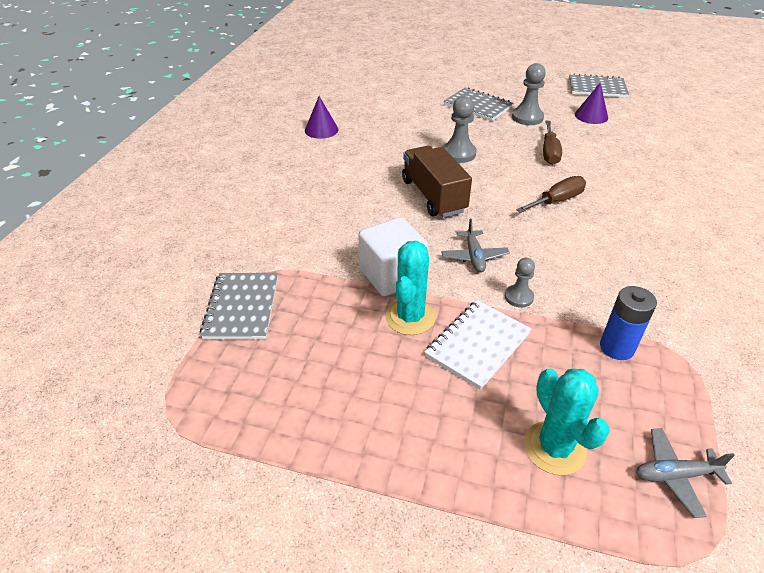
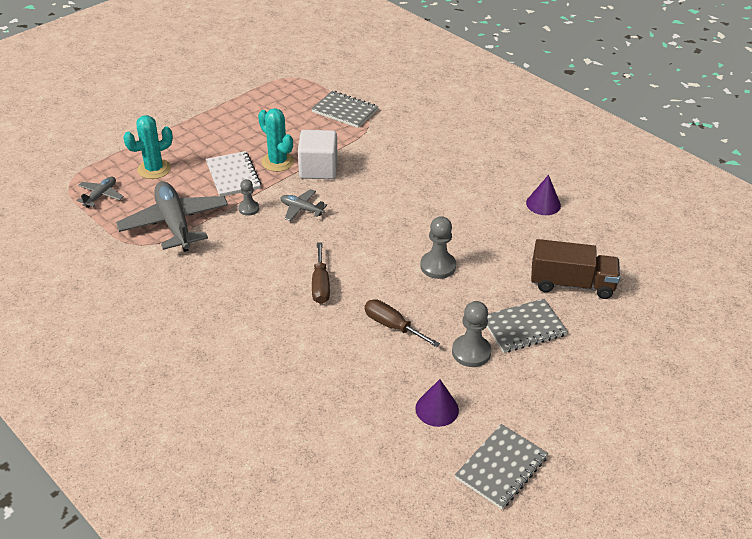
camera: 120 degrees right, 0 degrees up
(433, 196) = (386, 223): brown truck -> brown truck (571, 284)
(554, 448) = (154, 169): turquoise cactus -> turquoise cactus turned 45 degrees counterclockwise
(617, 347) = (174, 224): blue battery -> grey plane

